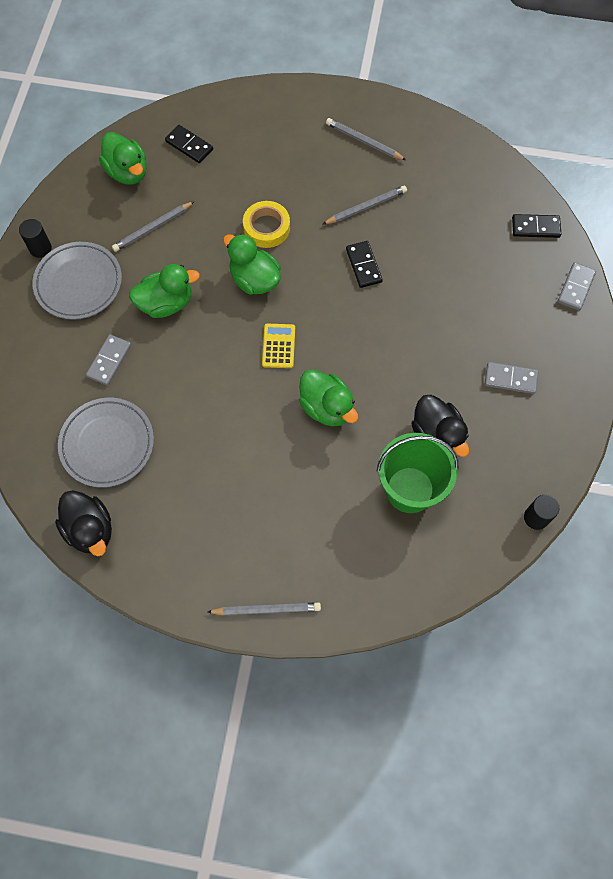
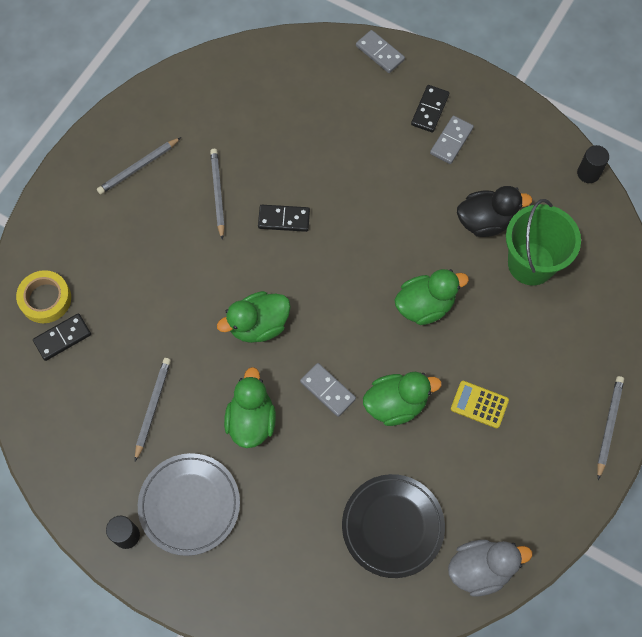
camera: 70 degrees left, 0 degrees up
(90, 529) = (480, 569): black duck -> grey duck
(107, 444) = (392, 526): grey plate -> black plate
(109, 361) = (297, 498): grey domino -> grey domino (327, 390)
(128, 172) = (67, 412): green duck -> green duck (396, 404)
(152, 228) = (153, 407): grey pencil -> grey pencil turned 150 degrees counterclockwise
(266, 228) = (201, 293): yellow tape -> yellow tape (45, 299)
(278, 346) = (343, 327): yellow calculator -> yellow calculator (479, 404)
(535, 227) = (304, 59): black domino -> black domino (429, 110)

